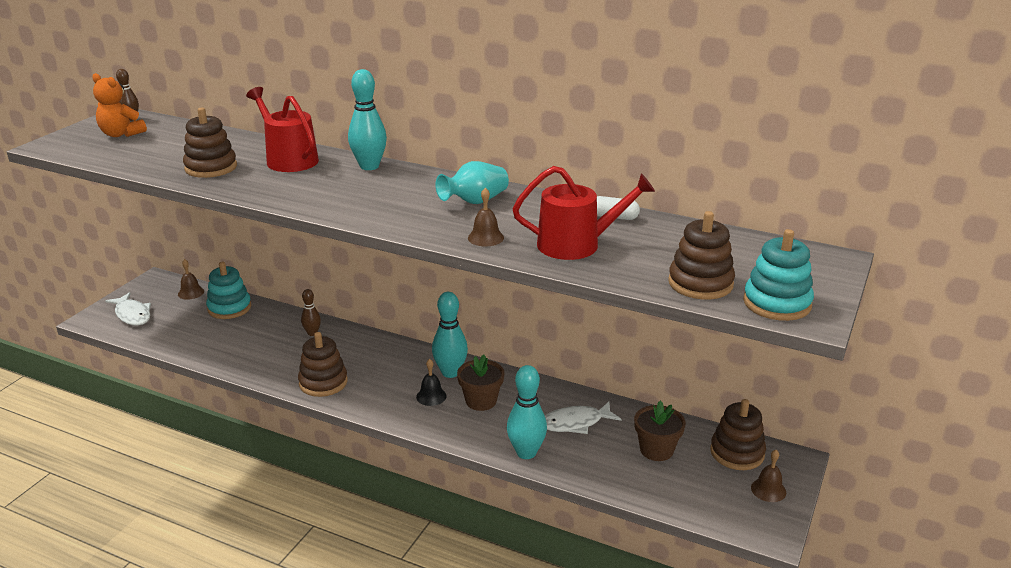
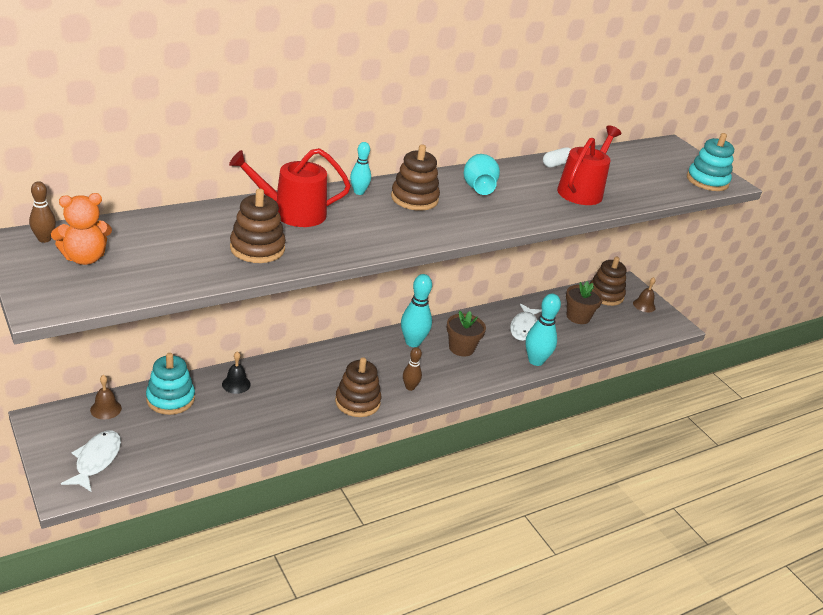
camera: 60 degrees left, 5 degrees up
(132, 315) = (96, 460): white fish -> white fish turned 75 degrees counterclockwise
(312, 333) = (276, 375): brown bowling pin -> brown bowling pin (410, 387)
(369, 166) = (359, 192): turquoise bowling pin -> turquoise bowling pin, size x0.58
(431, 396) = (433, 364): black bell -> black bell (236, 384)
(485, 237) = (540, 210): brown bell -> none
(700, 283) = (667, 186): brown stacking toy -> brown stacking toy (414, 198)

